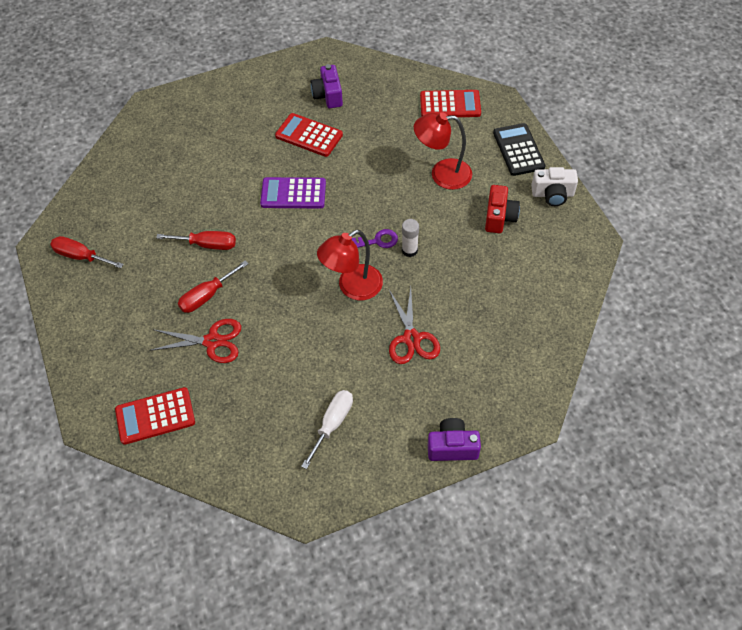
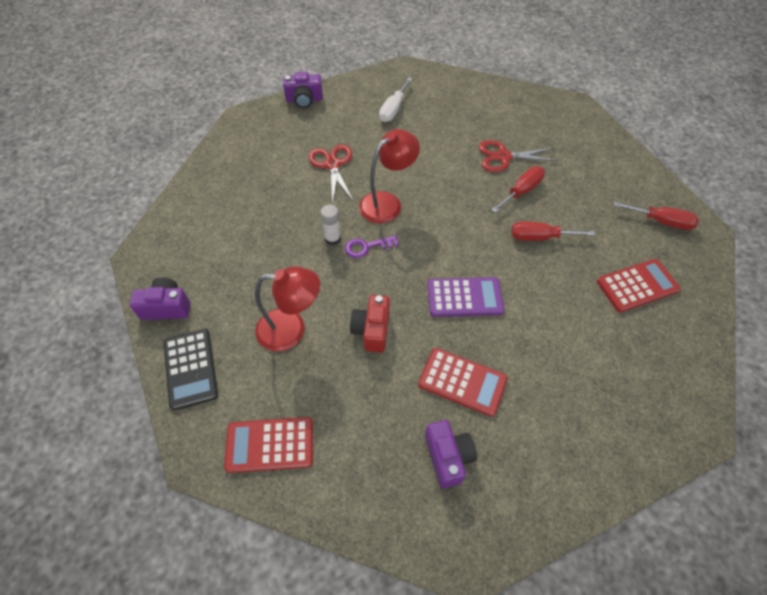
camera: 175 degrees right, 0 degrees up
(155, 416) = (529, 109): red calculator -> red calculator (637, 286)
(499, 217) = (234, 277): red camera -> red camera (372, 330)
(552, 194) = (166, 307): white camera -> purple camera

